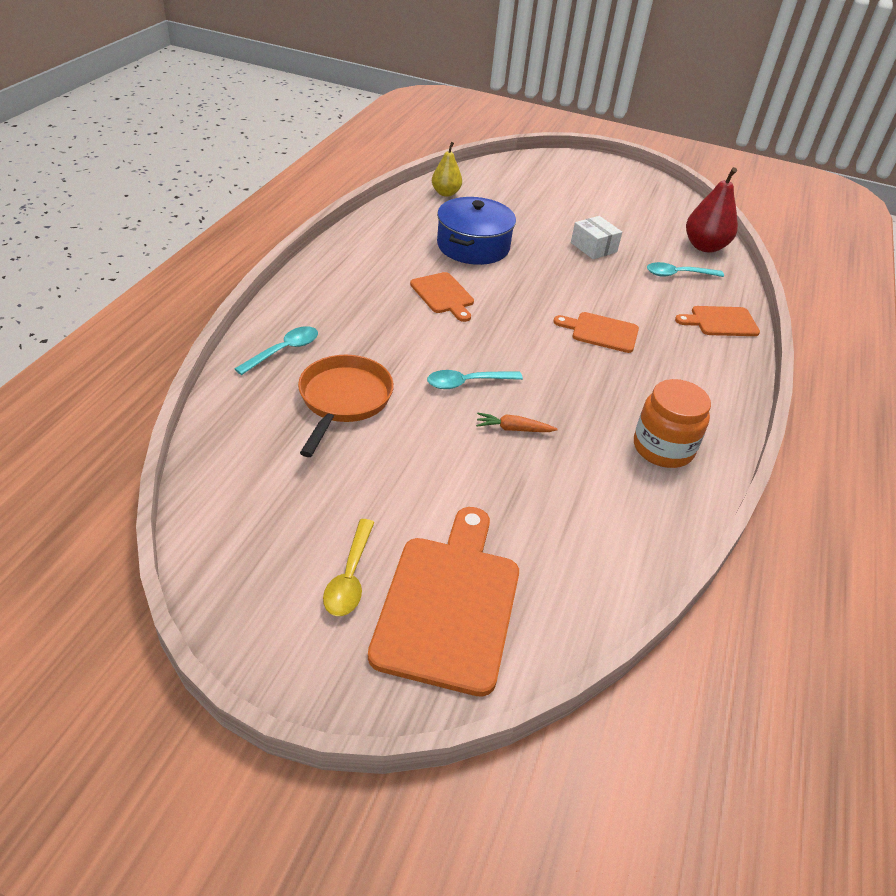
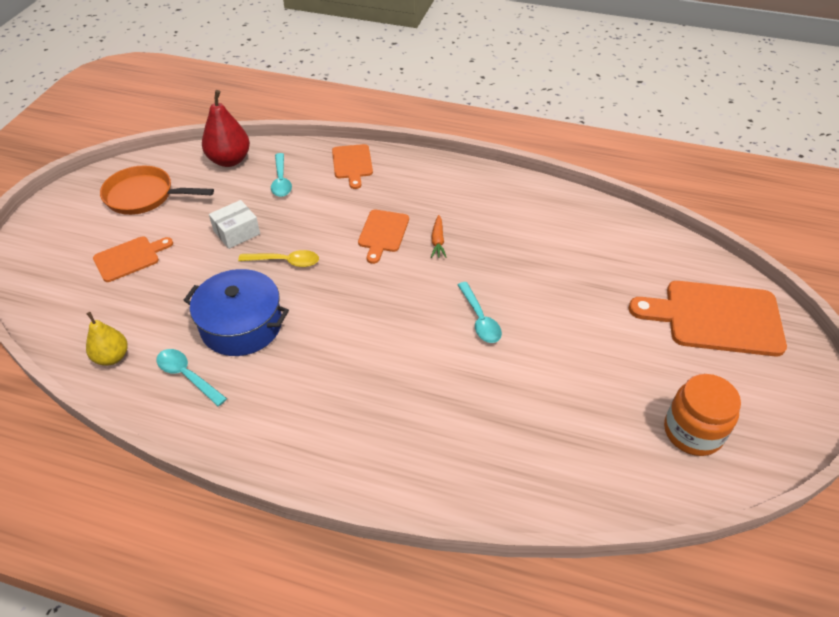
camera: 90 degrees left, 5 degrees up
(283, 351) = (472, 470): turquoise spoon -> turquoise spoon (187, 376)
(343, 400) = (532, 406): orange pan -> orange pan (144, 196)
(350, 577) = (721, 374): yellow spoon -> yellow spoon (285, 261)
(443, 295) = (343, 344): orange cutting board -> orange cutting board (130, 258)
(513, 429) = (529, 288): orange carrot -> orange carrot (438, 241)
(663, 448) = (521, 208): orange jar -> orange jar (692, 432)

